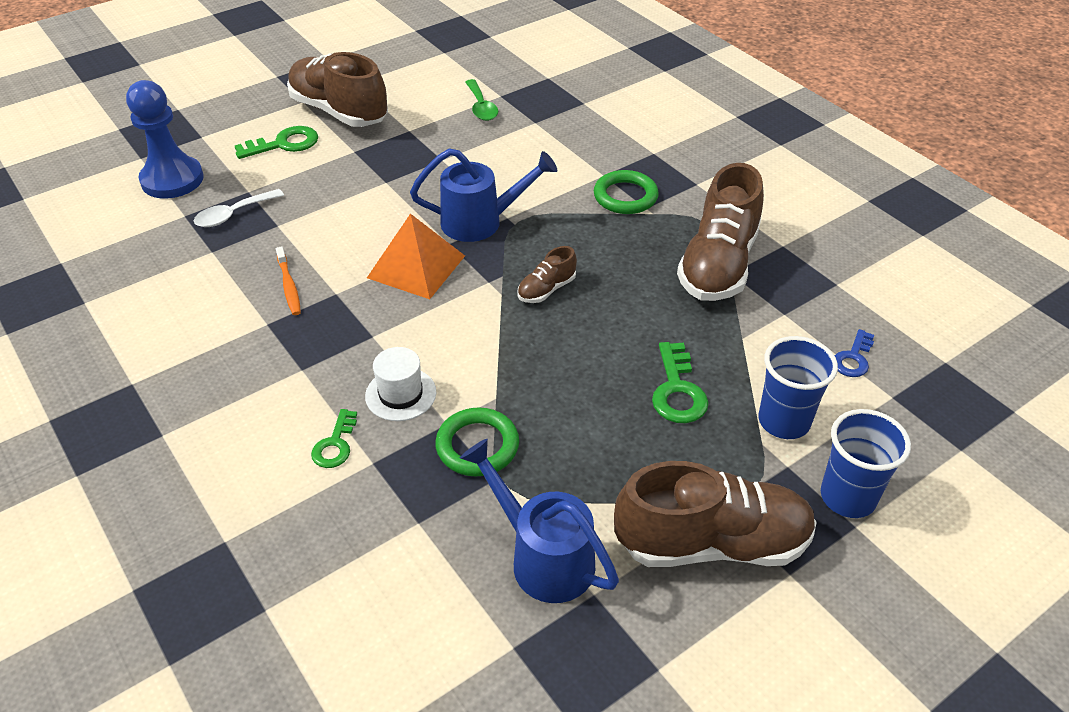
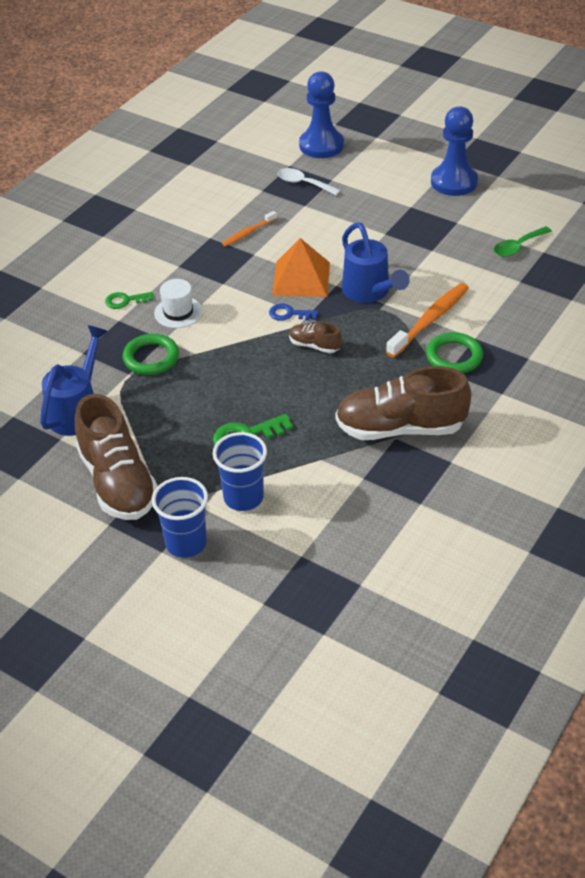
camera: 70 degrees right, 0 degrees up
(284, 144) = (395, 173): green key -> none
(339, 111) = (454, 182): brown shoe -> blue pawn
(557, 195) = (430, 320): none -> orange toothbrush
(853, 358) = (332, 526): blue key -> blue key (289, 314)

